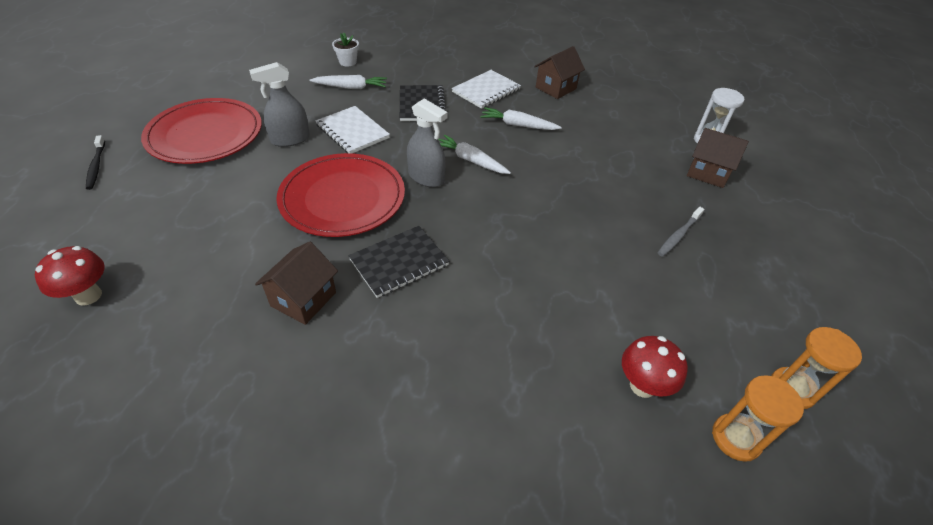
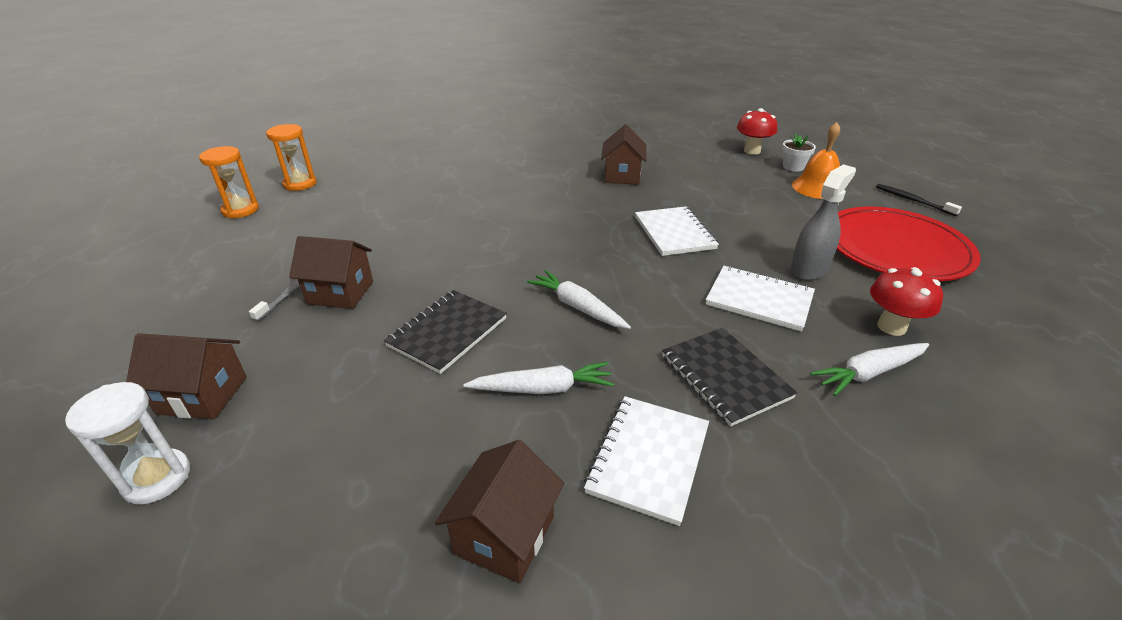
camera: 160 degrees right, 10 degrees down
(140, 208) = (817, 187): none -> orange bell
(342, 198) = (674, 233): red plate -> white notebook
(348, 62) = (971, 437): white flower pot -> white flower pot (793, 167)
(399, 262) = (575, 206): black notebook -> black notebook (447, 332)
(426, 177) = (613, 272): grey spray bottle -> none
(471, 160) = (577, 307): white carrot -> white carrot turned 150 degrees counterclockwise
(640, 222) = (340, 292): none -> brown house
(642, 386) = (360, 190): red mushroom -> red mushroom (891, 327)

